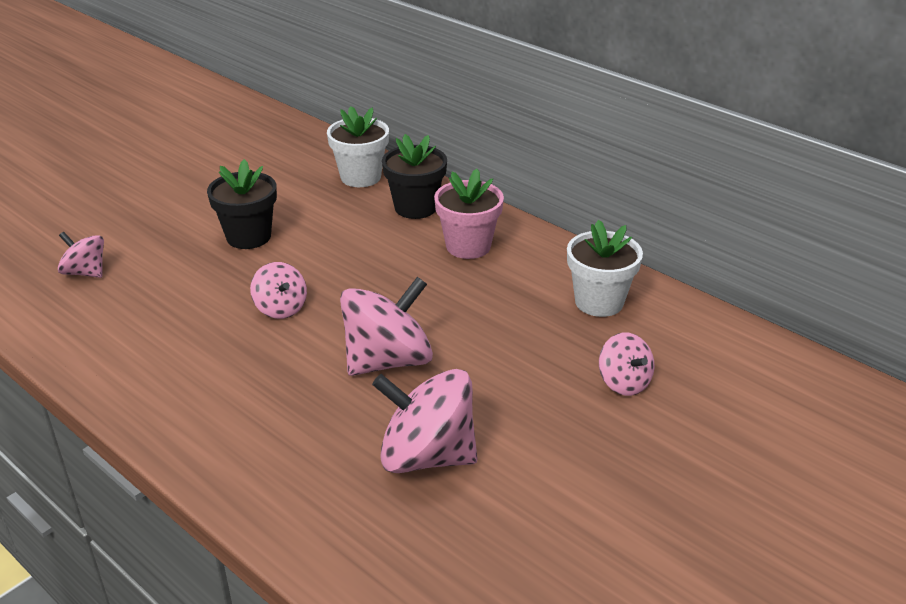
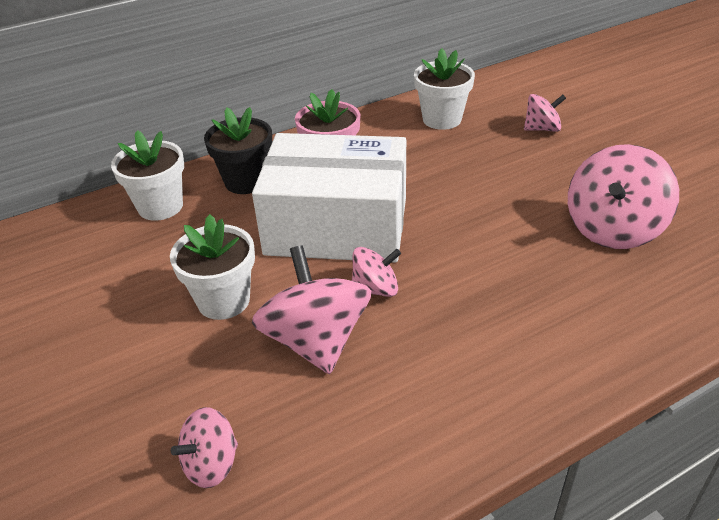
camera: 70 degrees left, 5 degrees up
(248, 237) = (223, 300): black flower pot -> white flower pot
(365, 270) = (337, 226): none -> white box
(388, 360) = (484, 231): pink spinning top -> pink spinning top (316, 340)

